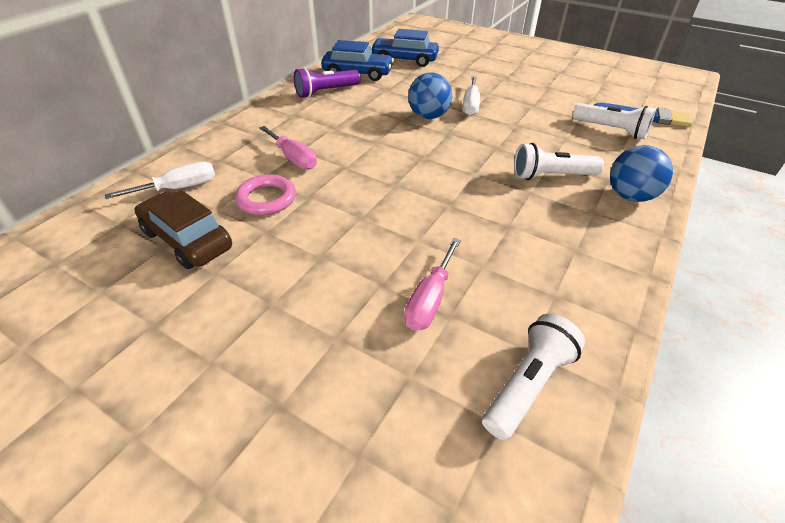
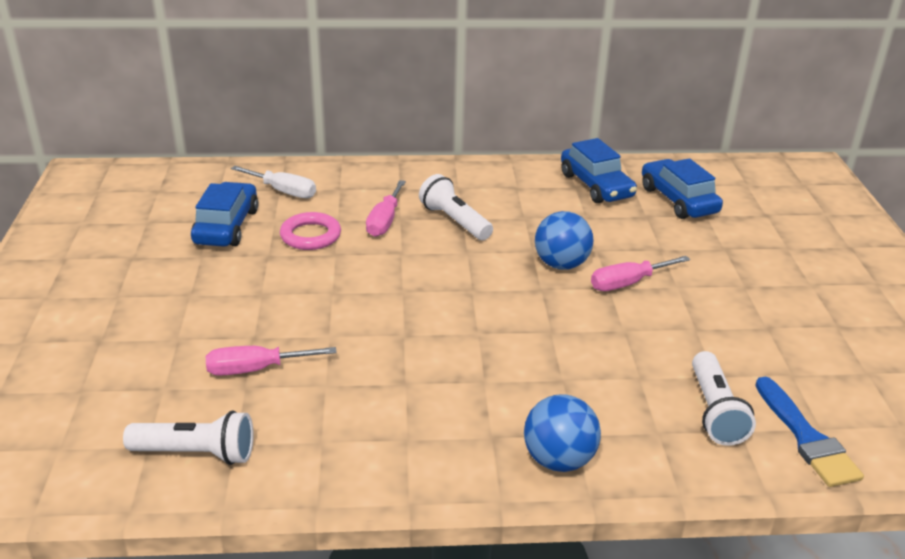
camera: 55 degrees right, 10 degrees down
(187, 240) = (226, 226): brown car -> blue car
(326, 92) = (527, 185): purple flashlight -> none
(470, 105) = (627, 283): white screwdriver -> pink screwdriver
(551, 176) = (534, 387): white flashlight -> white flashlight (454, 221)

